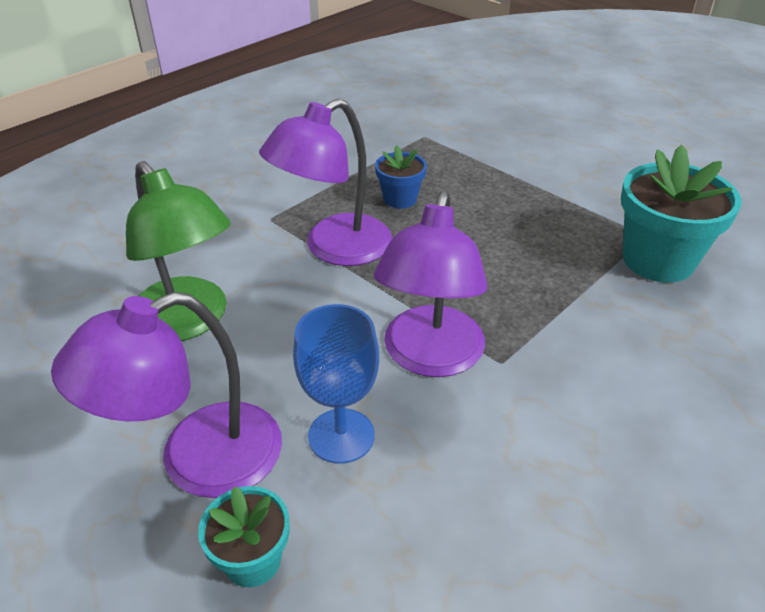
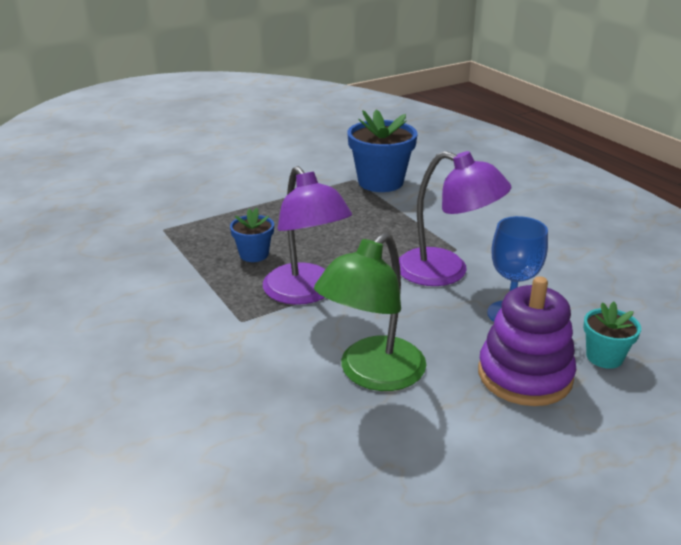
camera: 75 degrees left, 10 degrees down
(188, 322) = (372, 374): green lamp -> green lamp turned 150 degrees clockwise
(197, 460) = (524, 375): purple lamp -> purple stacking toy
(658, 260) = (380, 182): turquoise flower pot -> blue flower pot

